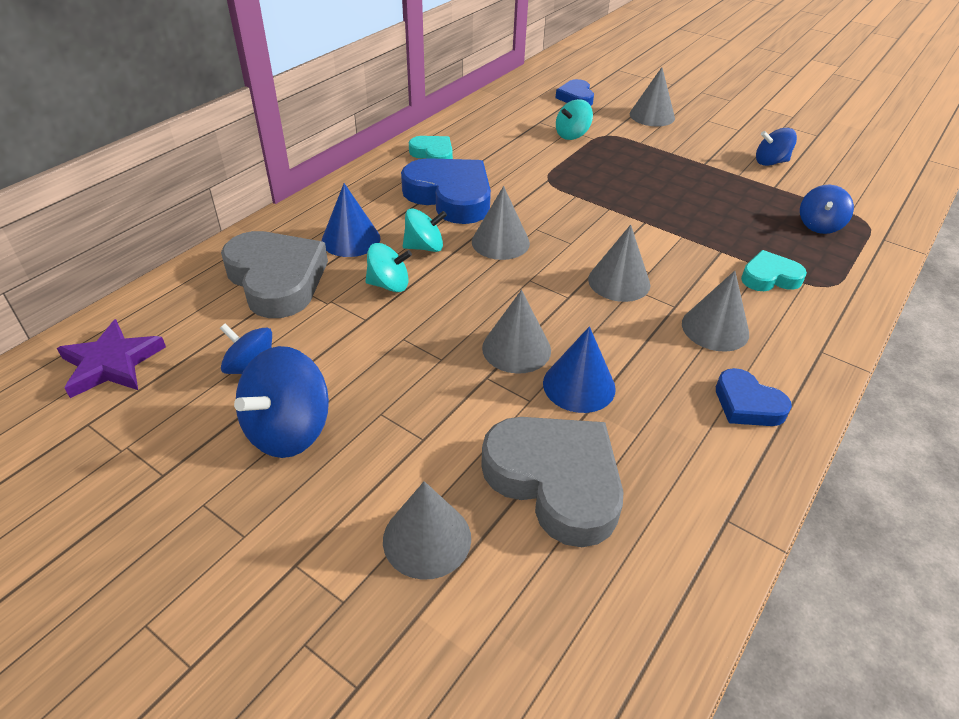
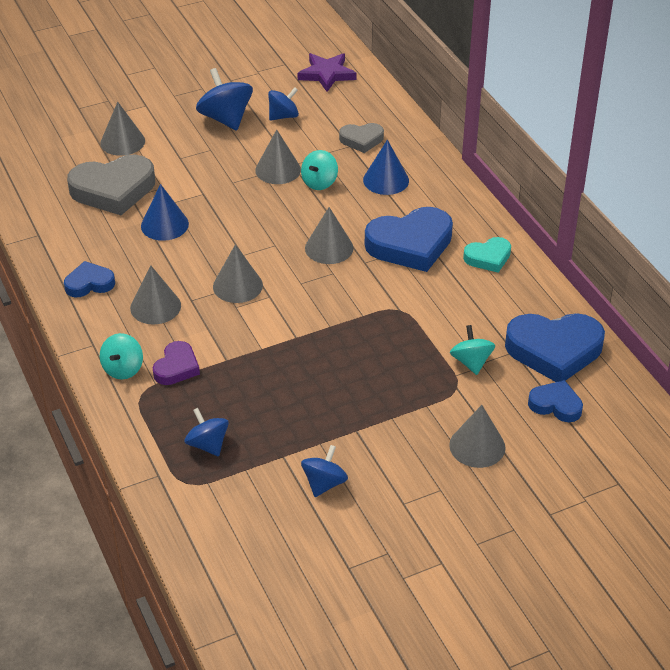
camera: 120 degrees right, 0 degrees up
(276, 279) = (361, 140): grey heart -> grey heart, size x0.54
(424, 247) = (350, 210): turquoise spinning top -> turquoise spinning top (123, 369)
(516, 348) = (215, 213): grey cone -> grey cone (278, 170)
(520, 107) = (554, 350): none -> blue heart
(769, 277) = (176, 367): turquoise heart -> purple heart

